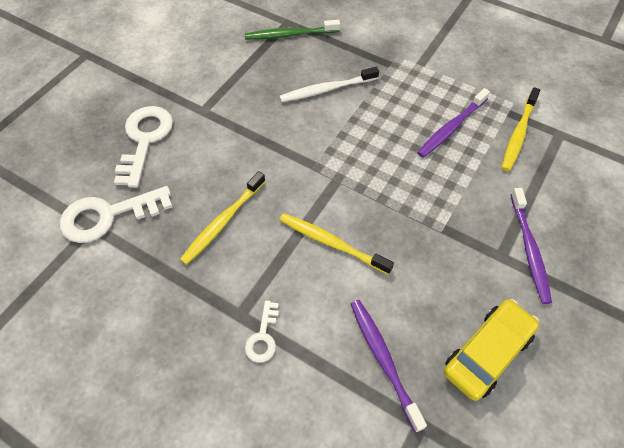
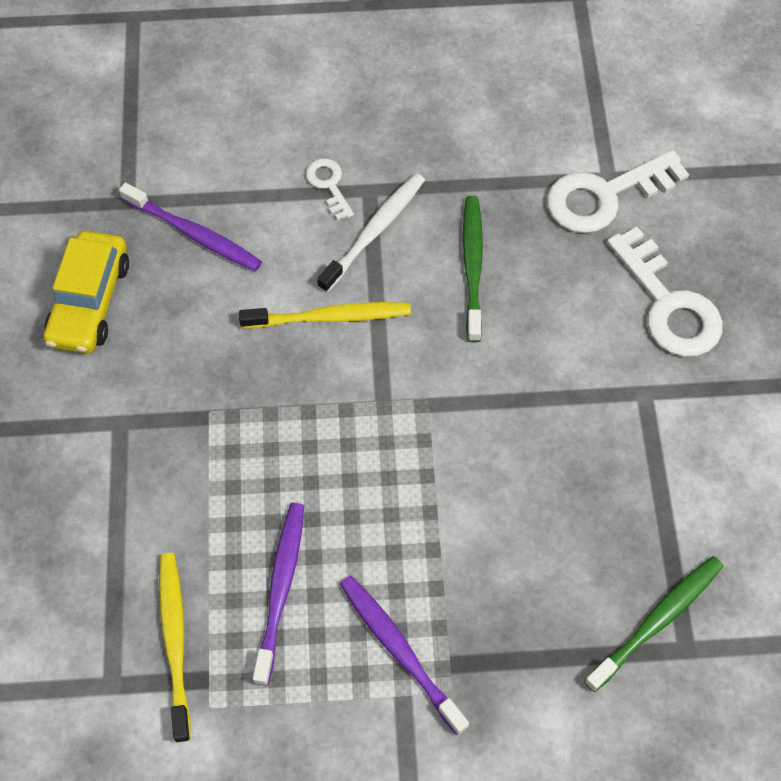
camera: 145 degrees right, 5 degrees up
(107, 216) = (604, 196): white key -> white key turned 150 degrees counterclockwise
(222, 222) = (472, 265): yellow toothbrush -> green toothbrush
(326, 89) = (508, 541): white toothbrush -> white toothbrush (375, 231)
(529, 250) = (88, 451): purple toothbrush -> purple toothbrush (399, 650)

